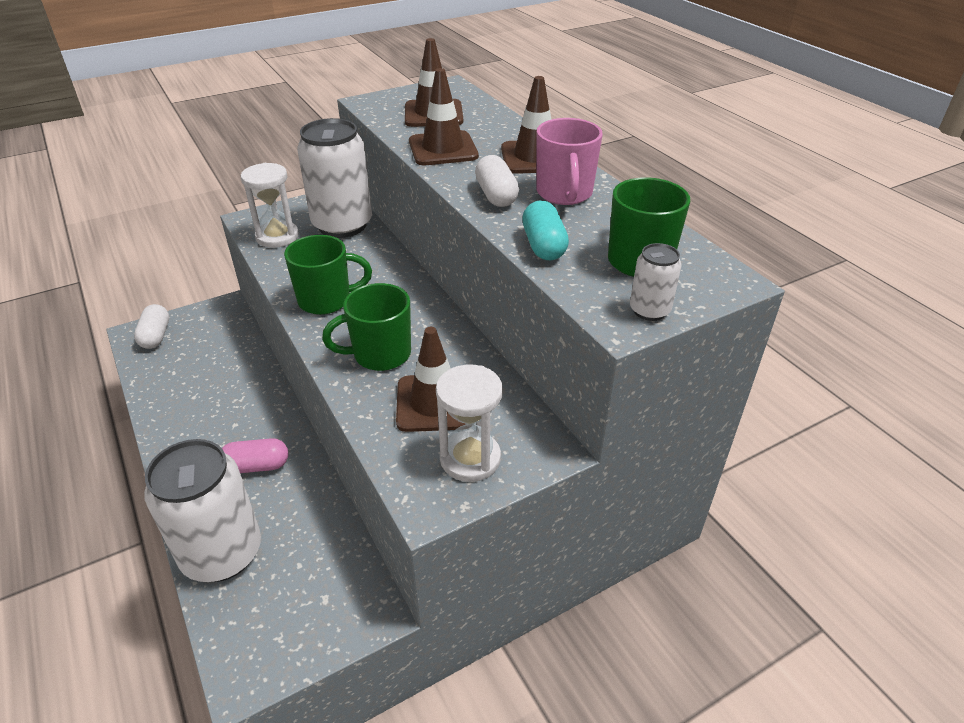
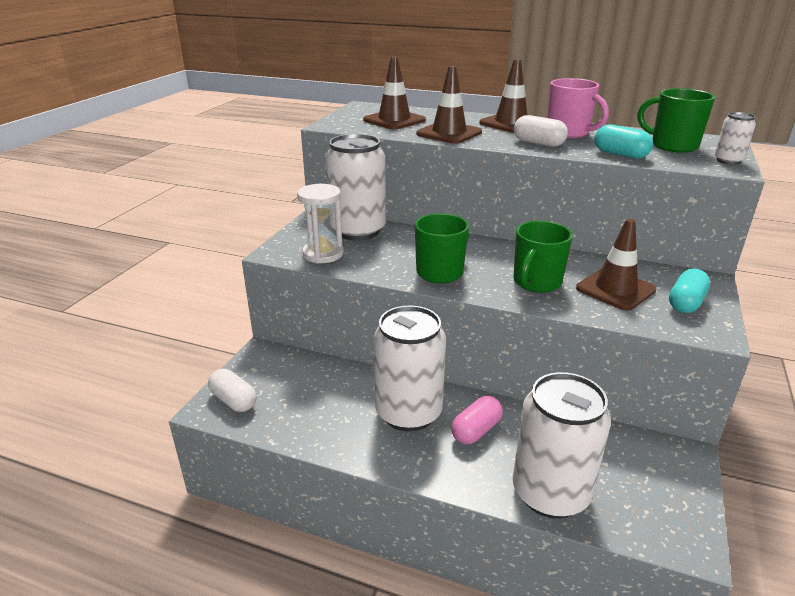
camera: 40 degrees left, 10 degrees down
(237, 418) = (408, 413): none -> white can
(470, 458) = (686, 303): white hourglass -> turquoise capsule

